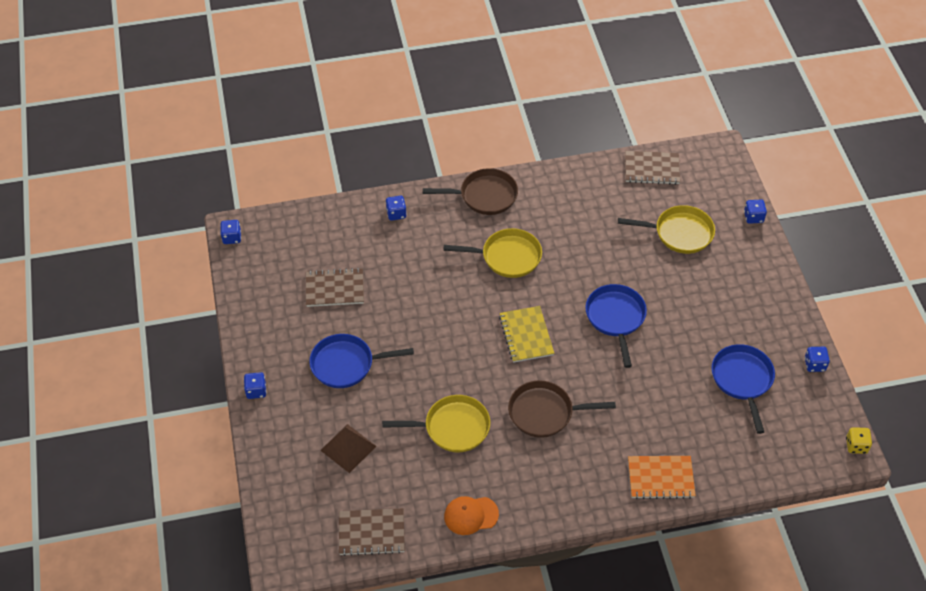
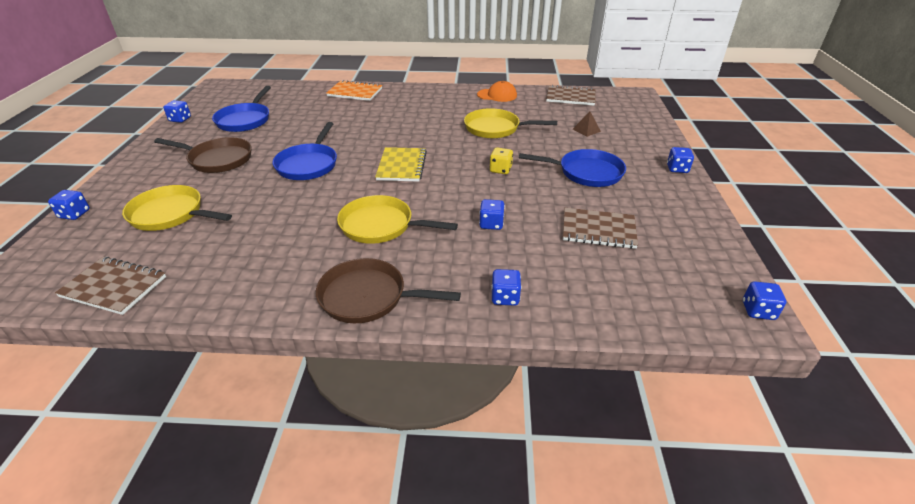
camera: 165 degrees left, 15 degrees down
(348, 448) = (586, 130): brown pyramid -> brown pyramid, size x0.59
(421, 277) = (491, 224): none -> blue dice
(545, 413) = (415, 125): brown pan -> brown pan (217, 159)
(856, 445) = (210, 88): yellow dice -> yellow dice (500, 170)

